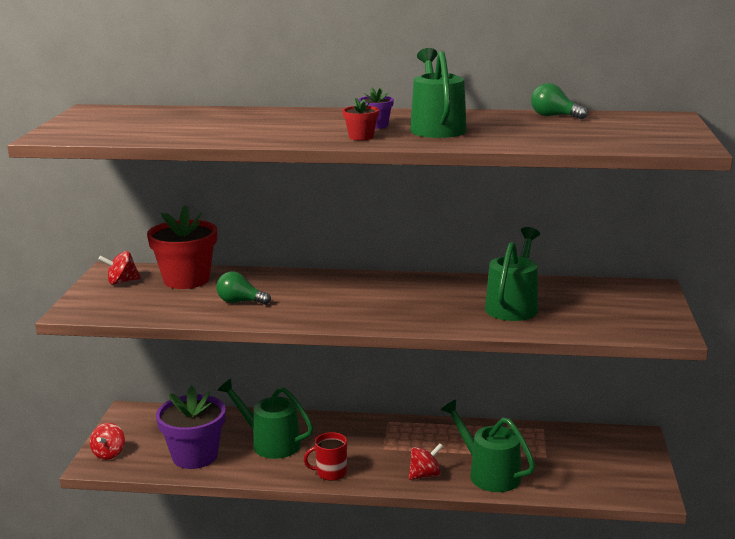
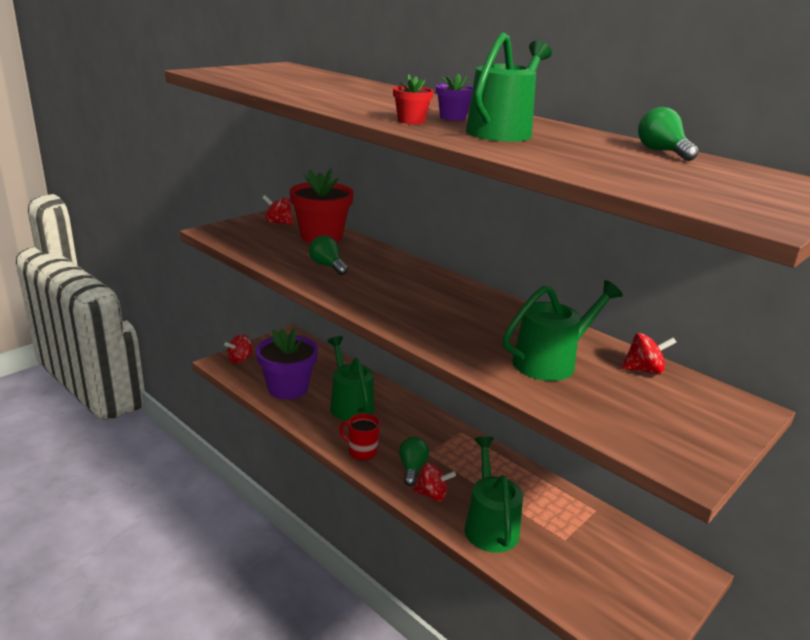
camera: 35 degrees right, 5 degrees up
(386, 465) = (412, 468): none -> green light bulb
(572, 288) = (643, 370): none -> red spinning top

